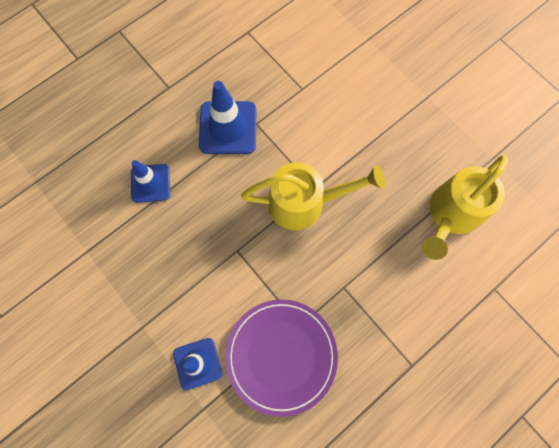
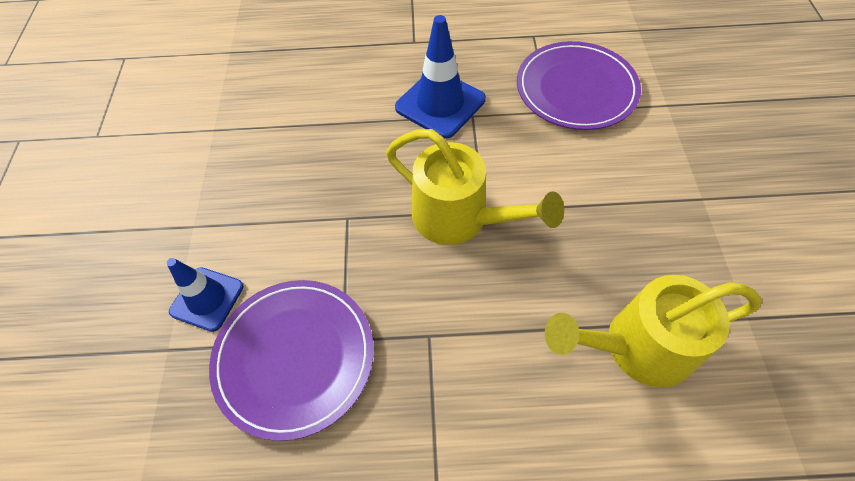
camera: 40 degrees right, 15 degrees down
(150, 183) = (323, 108): blue traffic cone -> none
(306, 60) = (576, 89): none -> purple plate

